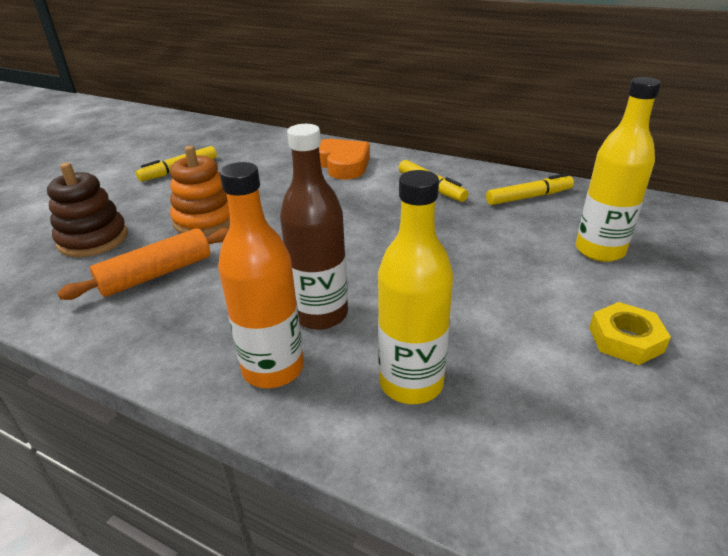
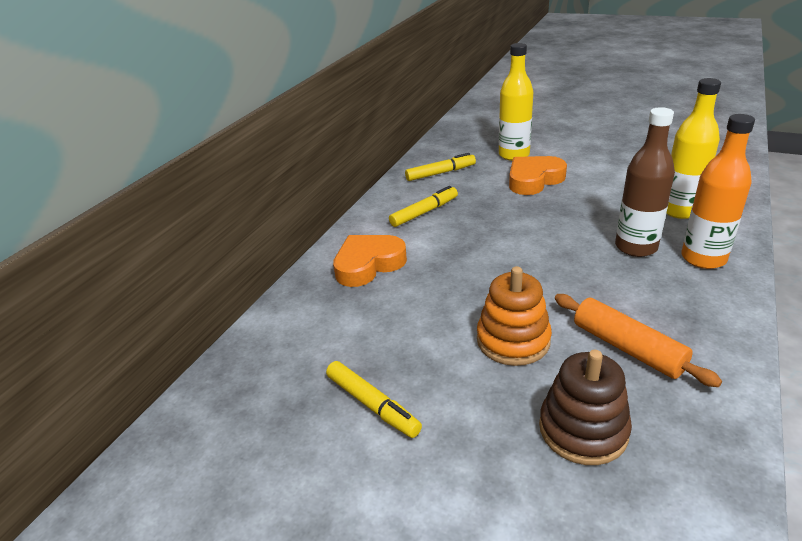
camera: 90 degrees left, 0 degrees up
(515, 259) = (534, 180): none -> orange heart
(529, 197) = (440, 173): yellow marker -> yellow marker turned 90 degrees clockwise
(625, 339) = (603, 155): yellow nut -> none

